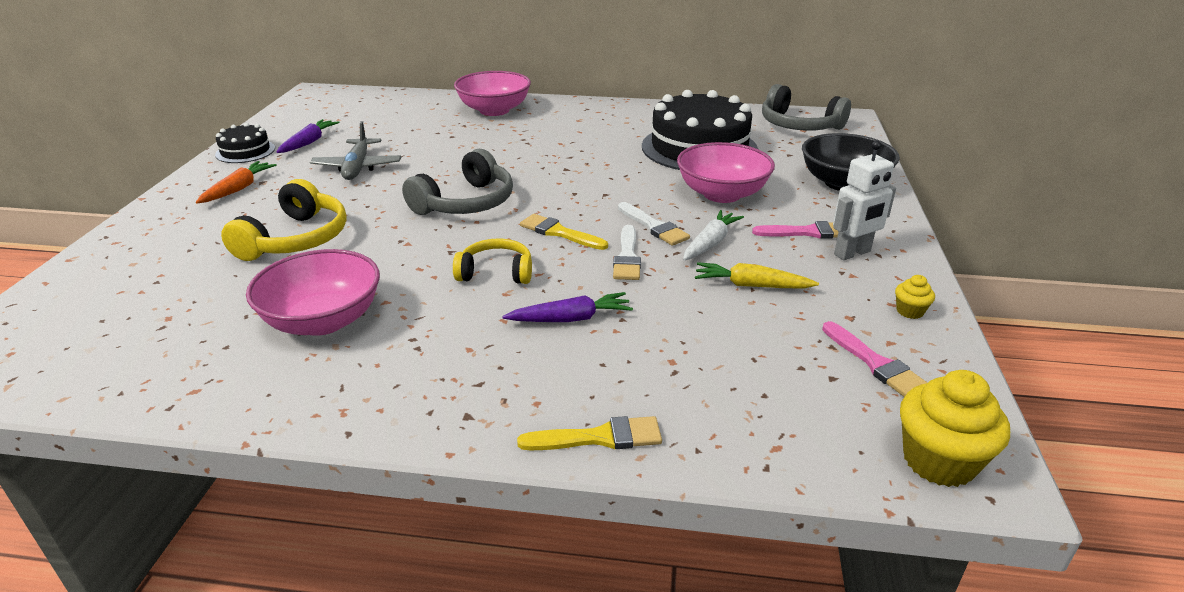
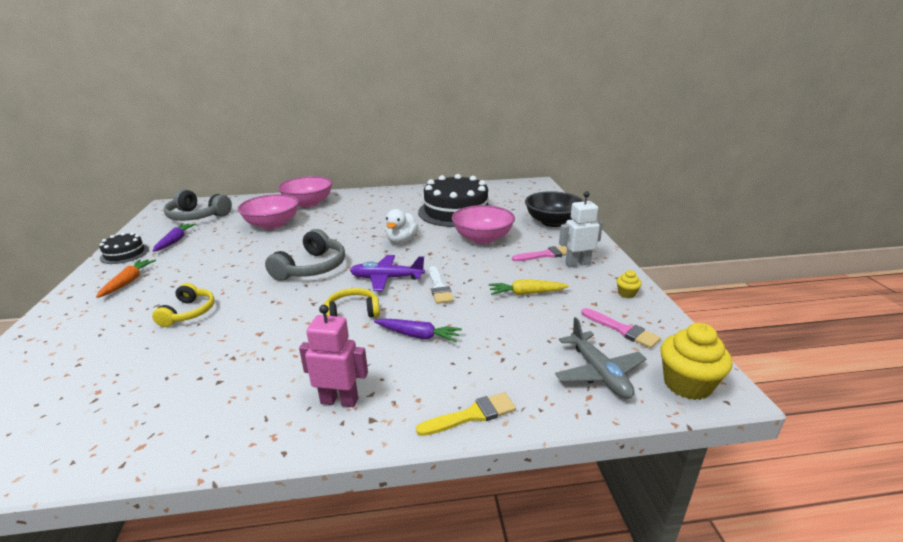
camera: 15 degrees left, 5 degrees down
(295, 239) = (188, 312): yellow headphones -> yellow headphones, size x0.65
(323, 320) = (233, 370): pink bowl -> pink bowl (272, 224)
(358, 167) = (220, 254): grey plane -> grey plane (599, 373)
(436, 384) = (339, 400): none -> pink robot
(559, 233) = (386, 278): yellow brush -> purple plane
(571, 319) = (418, 336): purple carrot -> purple carrot turned 45 degrees clockwise
(602, 181) = (401, 240): none -> white duck
(654, 226) = (448, 265): white brush -> none
(710, 243) = (489, 270): white carrot -> none
(799, 125) = (511, 190): grey headphones -> grey headphones (197, 216)
(852, 253) = (577, 263): white robot -> white robot turned 150 degrees counterclockwise

